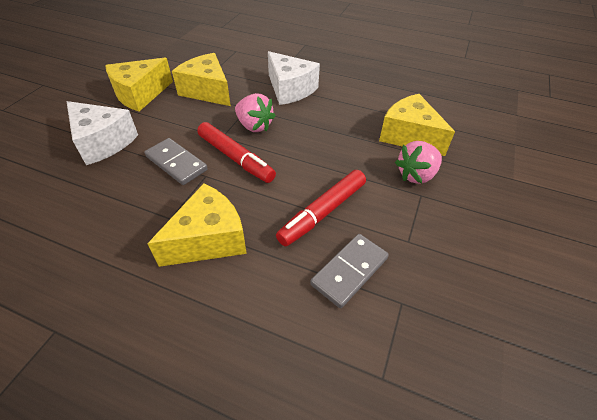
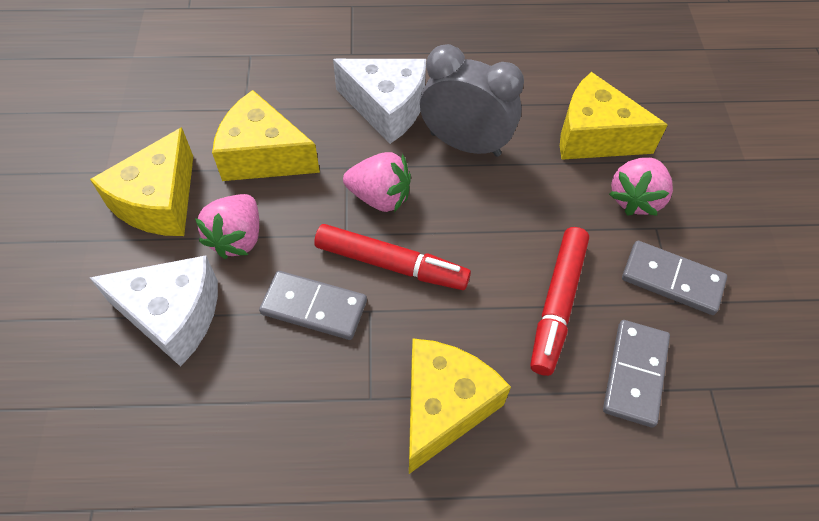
camera: 25 degrees left, 10 degrees up
(164, 120) = (237, 238): none -> pink strawberry
(323, 117) = (465, 144): none -> grey clock
(414, 227) = (672, 279): none -> grey domino

